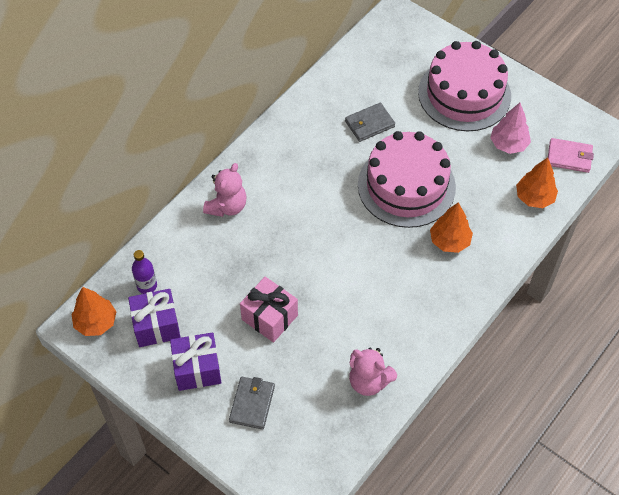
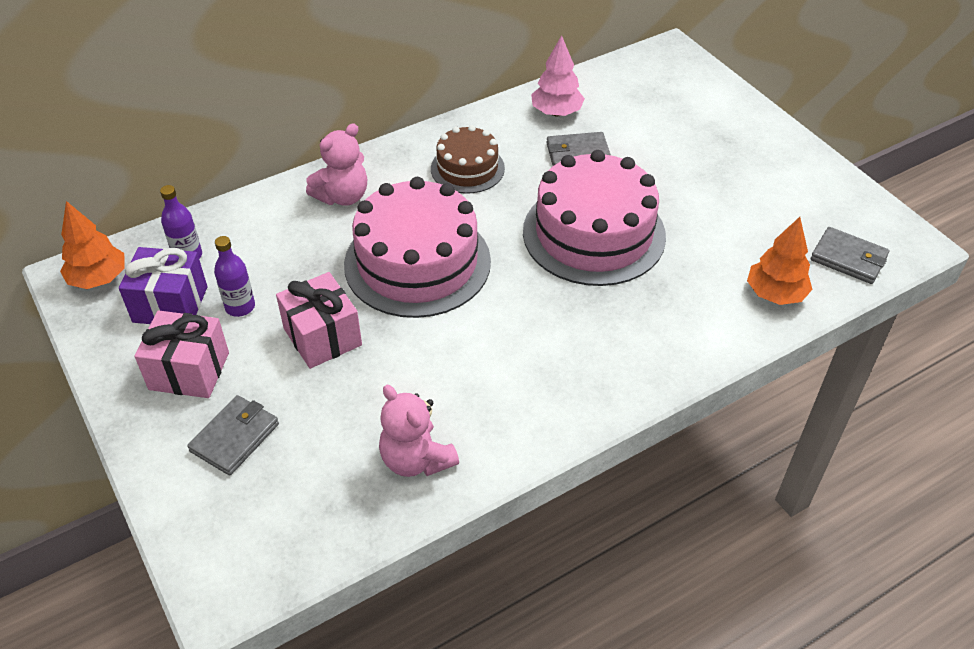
camera: 20 degrees right, 10 degrees down
(197, 369) = (189, 371): purple gift -> pink gift
(204, 313) = (240, 307): none -> purple bottle
(301, 158) = (467, 168): none -> brown cake
(449, 241) = (624, 314): orange tree -> none
(464, 94) = (724, 152): pink cake -> pink cake (417, 262)
(508, 144) = (763, 222): pink tree -> pink tree (556, 112)
(569, 157) = (848, 258): pink wallet -> grey wallet

